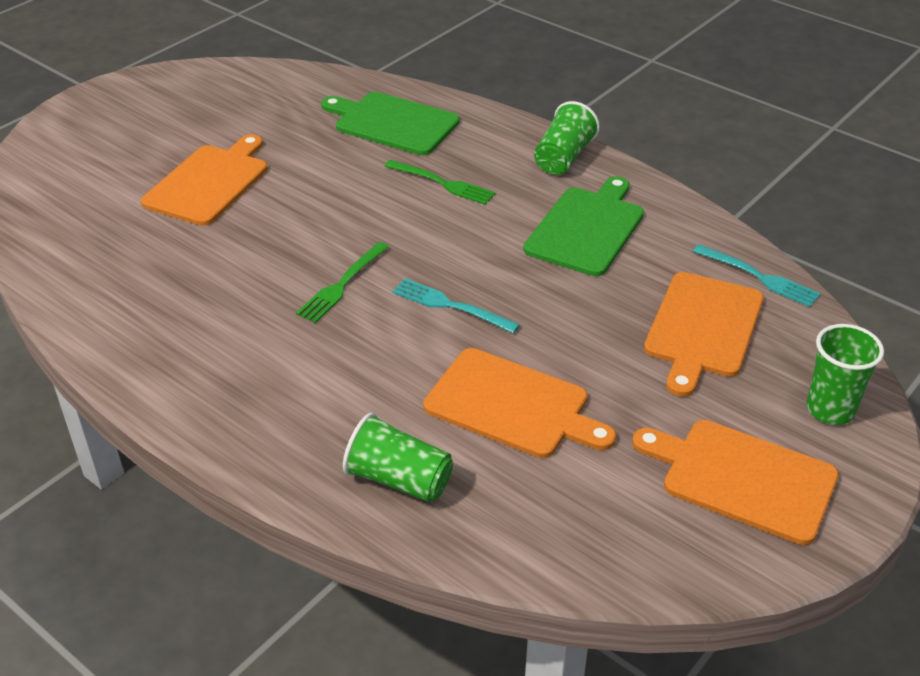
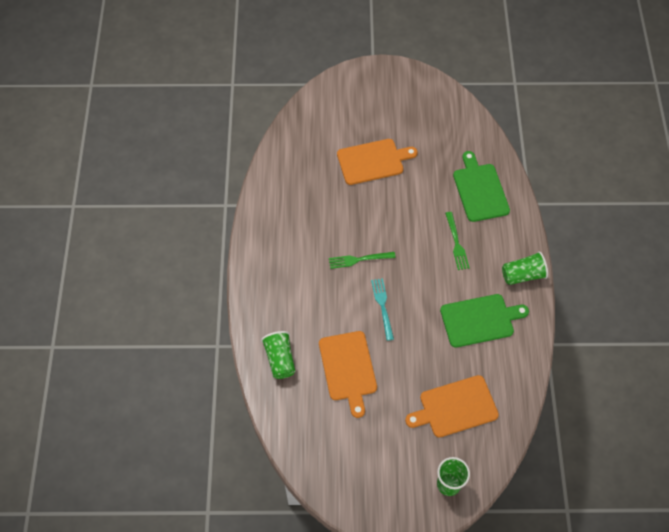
camera: 50 degrees right, 20 degrees up
(742, 478) = (380, 473): orange cutting board -> none
(759, 277) = (511, 408): turquoise fork -> none

